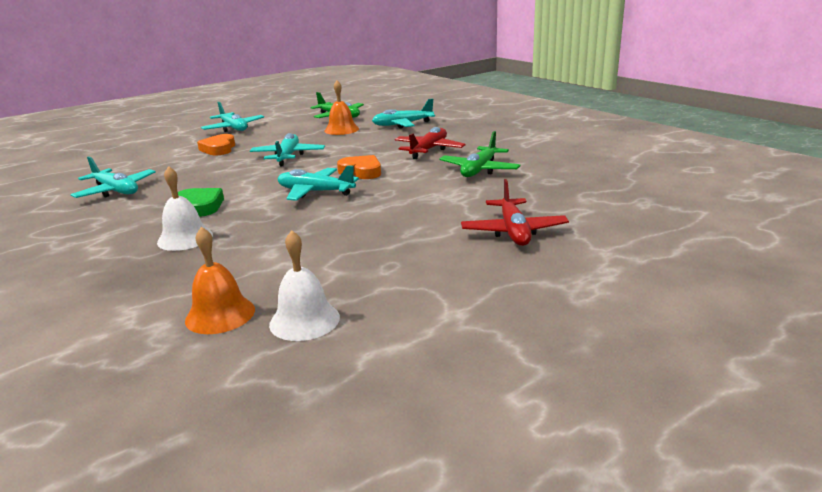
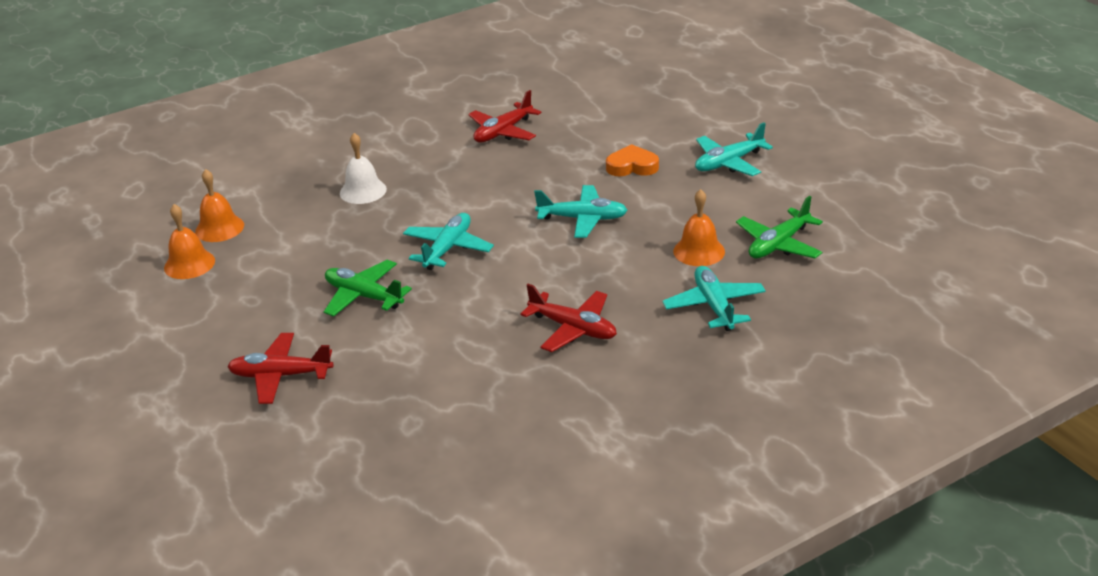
camera: 95 degrees right, 10 degrees up
(116, 191) = (503, 132): turquoise plane -> red plane
(200, 206) = (437, 186): green heart -> none
(304, 320) = (189, 264): white bell -> orange bell
(361, 171) = (503, 276): orange heart -> none
(479, 170) = (473, 367): green plane -> green plane (364, 296)

